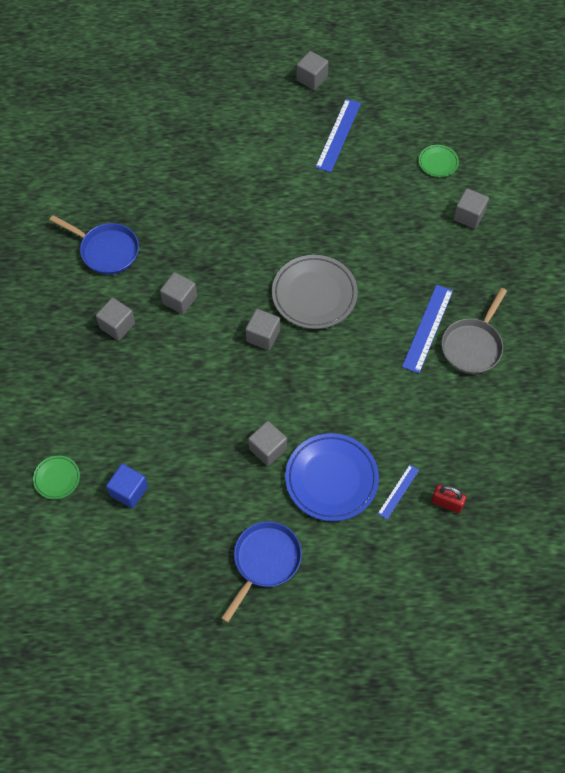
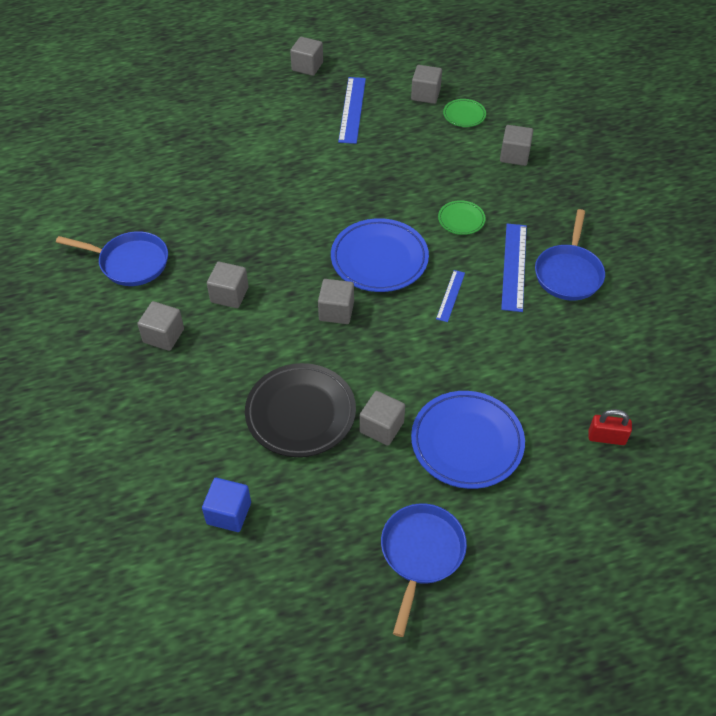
camera: 15 degrees left, 10 degrees down
(57, 478) = (133, 520): green plate -> green plate (461, 220)
(207, 421) = (300, 413): none -> black plate
(314, 294) = (379, 259): grey plate -> blue plate
(398, 491) = (547, 438): blue ruler -> blue ruler (450, 295)
(410, 132) = (425, 94): none -> grey cube
(473, 346) = (568, 273): grey pan -> blue pan

